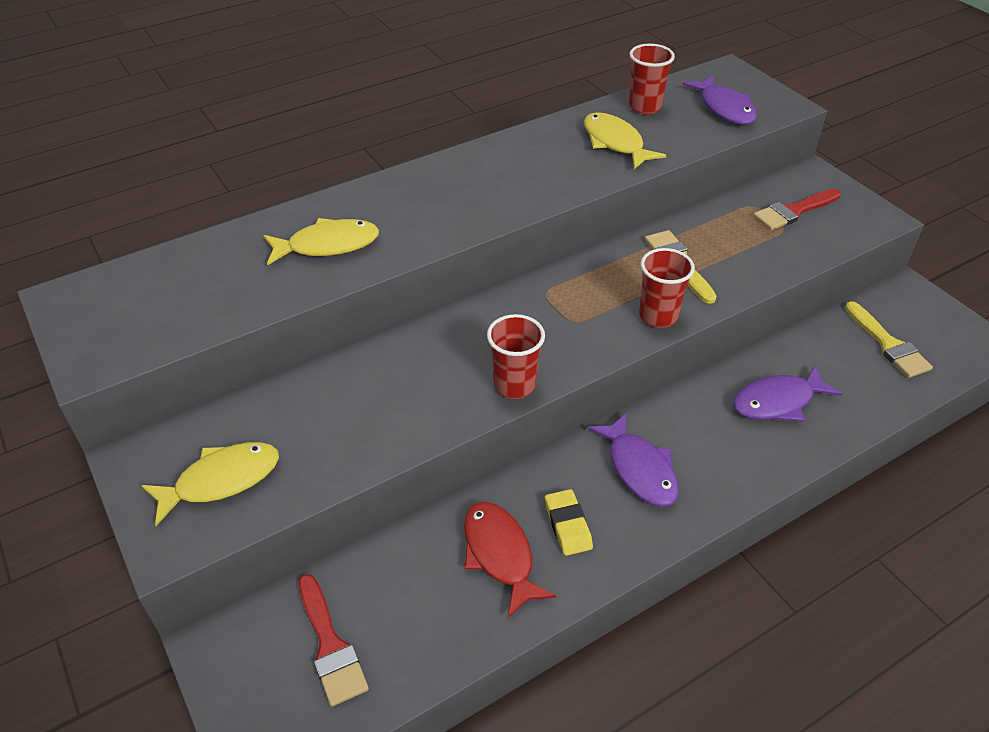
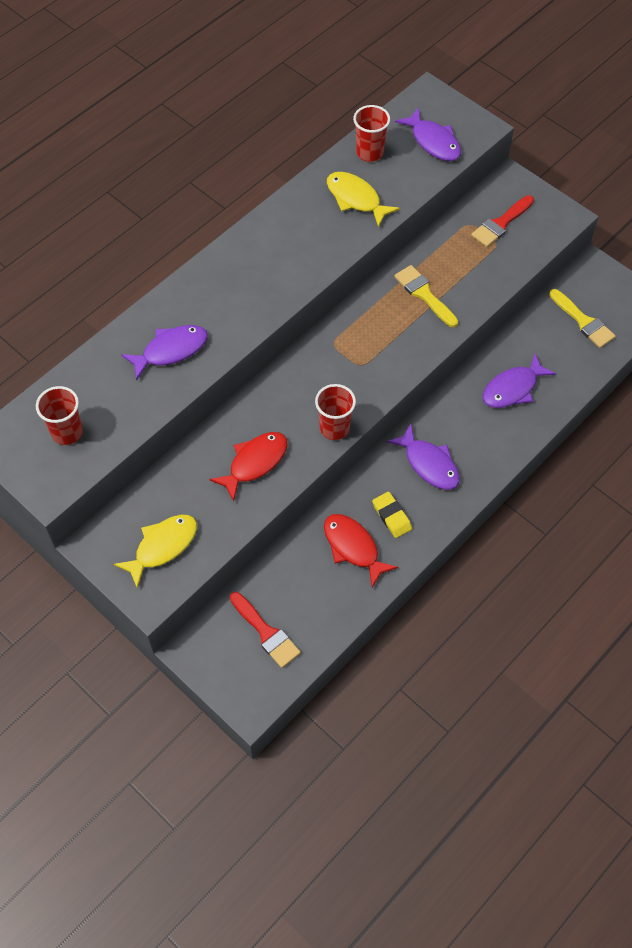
camera: 15 degrees left, 15 degrees up
(328, 245) = (171, 350): yellow fish -> purple fish
(392, 404) = (255, 463): none -> red fish
(658, 316) = (420, 346): red cup -> red cup (67, 432)

